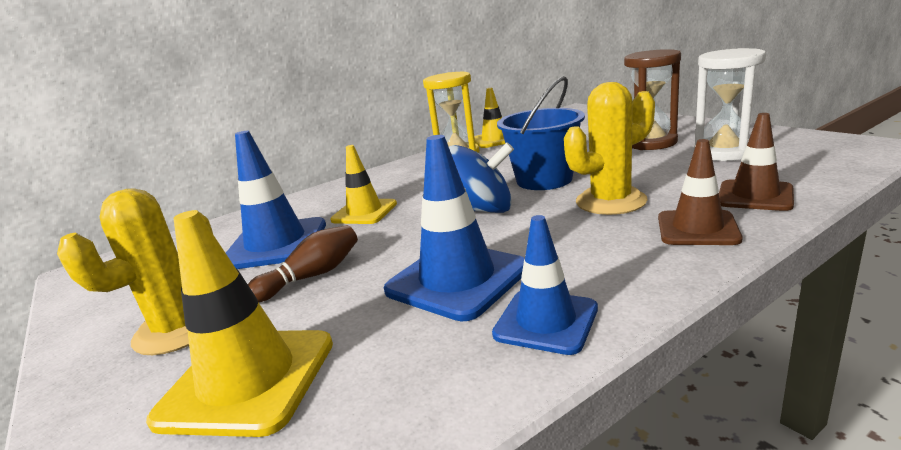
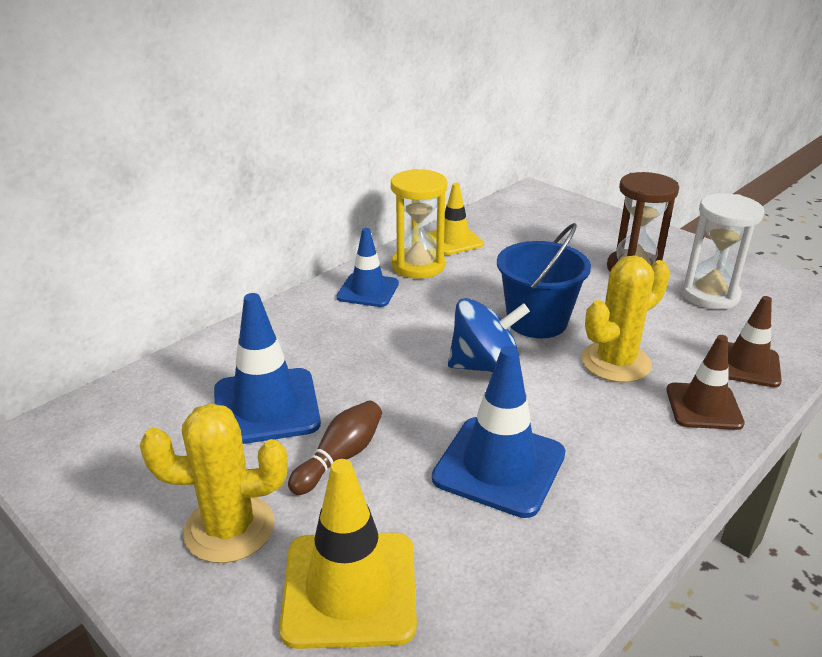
camera: 15 degrees left, 10 degrees up
(179, 329) = (229, 528): yellow cactus -> yellow cactus turned 60 degrees clockwise
(364, 212) = (348, 359): yellow traffic cone -> none
(546, 321) = (600, 518): blue traffic cone -> blue traffic cone (368, 290)

